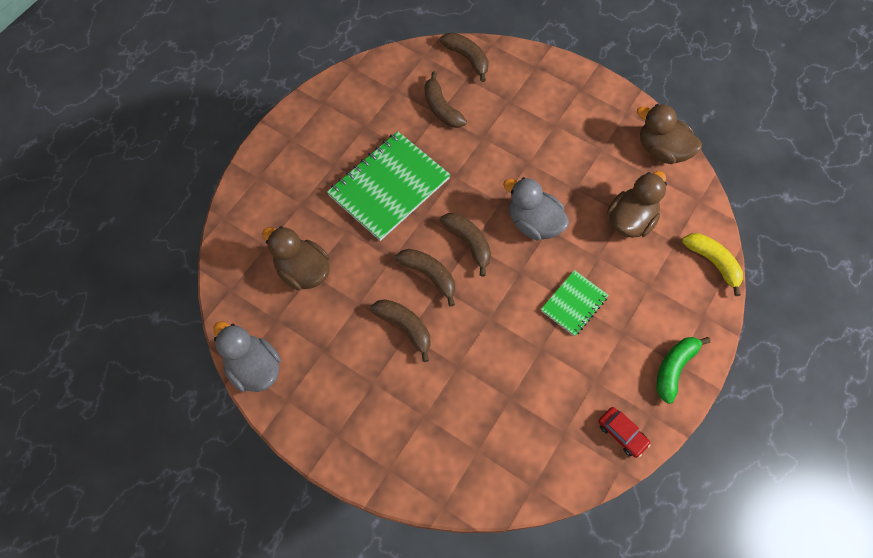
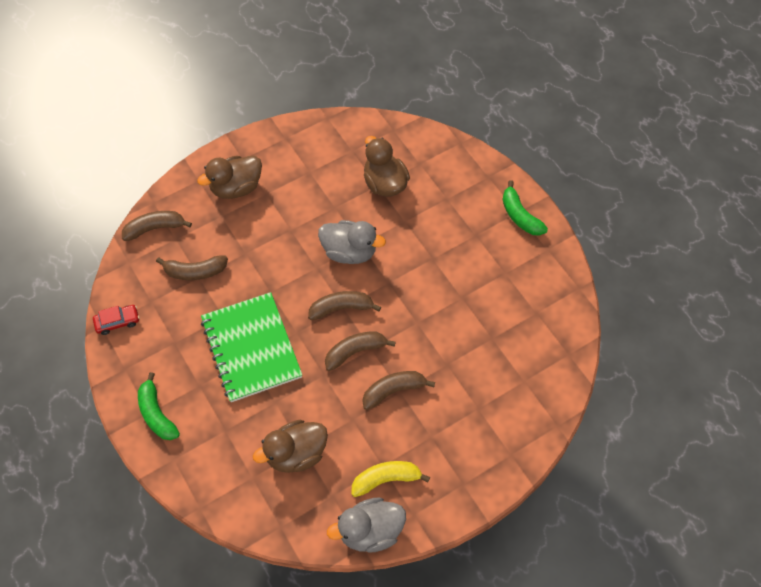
camera: 65 degrees left, 5 degrees down
(292, 145) = (156, 414): none -> green banana
(533, 223) = (349, 252): grey duck -> grey duck turned 135 degrees counterclockwise
(574, 304) = (436, 257): green notebook -> none
(622, 433) = (554, 274): red car -> red car (117, 322)
(662, 150) = (335, 131): brown duck -> brown duck (236, 188)
(713, 262) = (449, 148): yellow banana -> yellow banana (386, 479)

